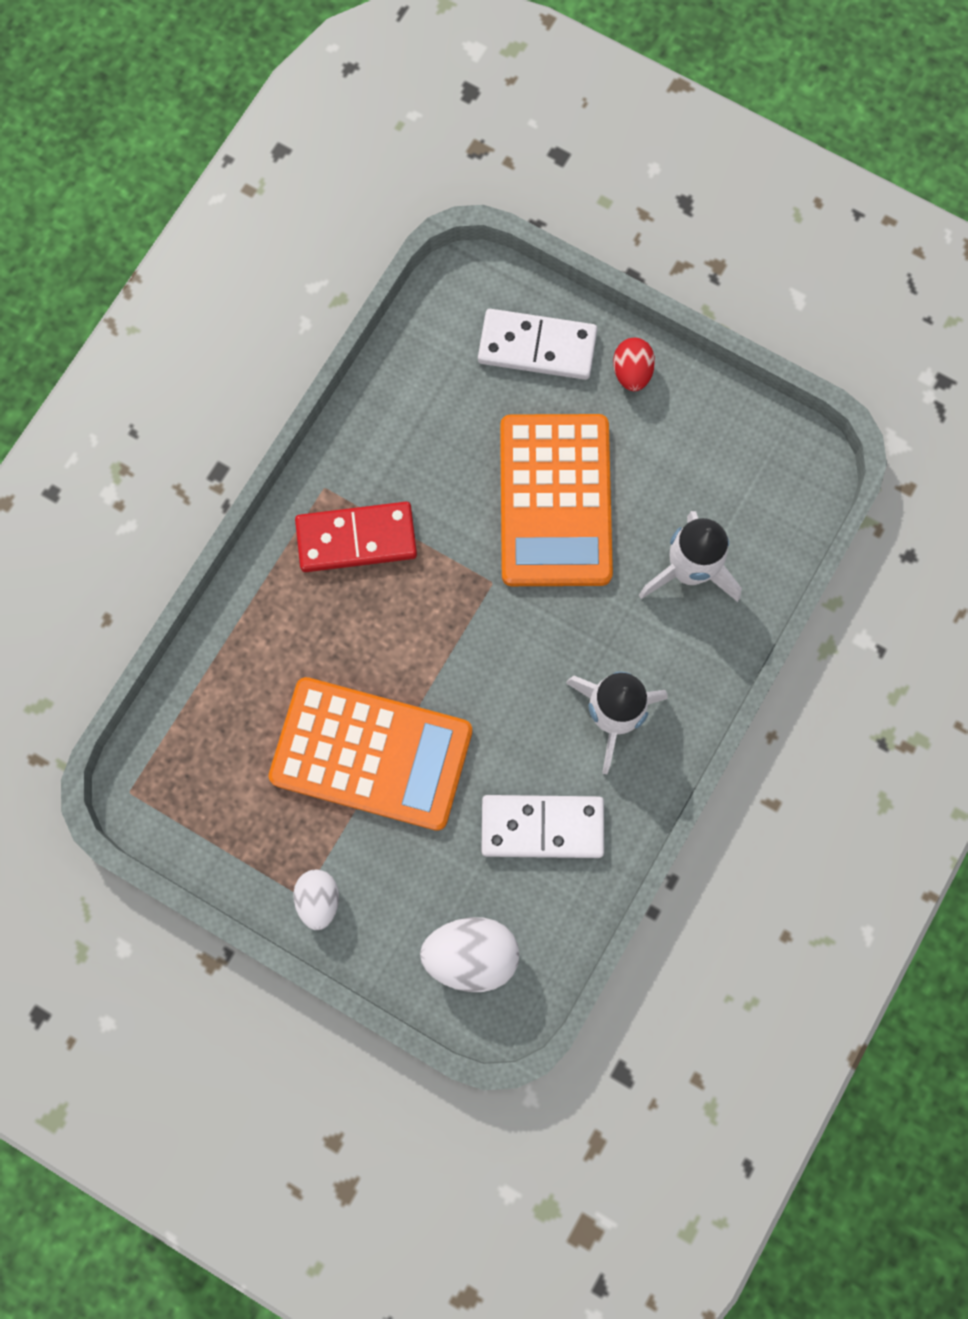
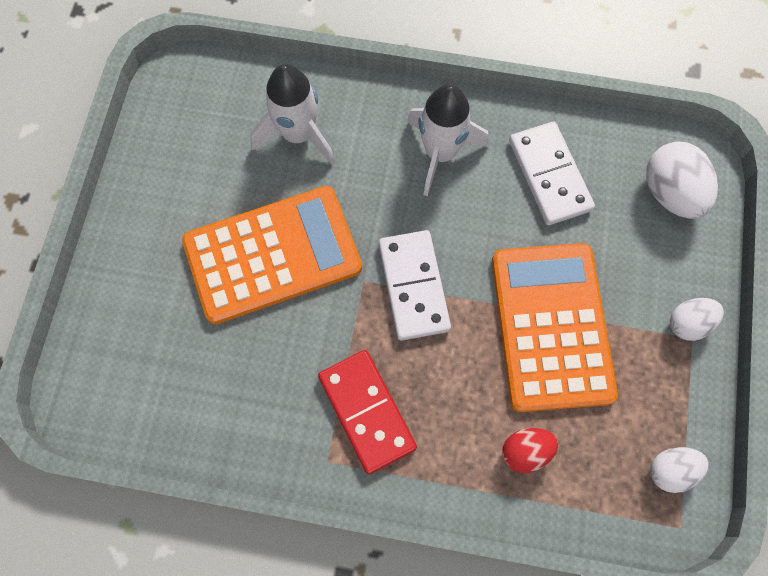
camera: 110 degrees left, 5 degrees down
(183, 808) = (670, 470): none -> white egg
(537, 347) = (130, 318): white domino -> white domino (414, 286)
(632, 372) = (133, 231): red egg -> red egg (525, 451)

